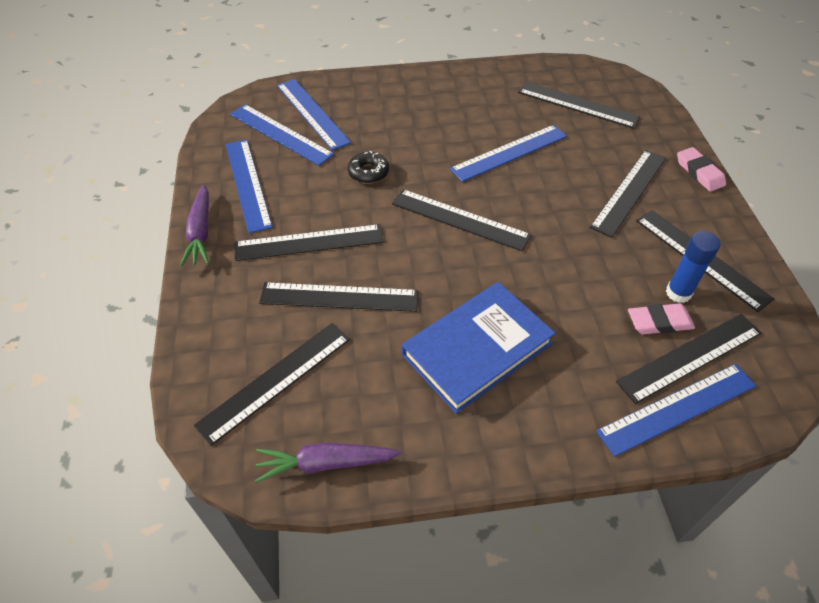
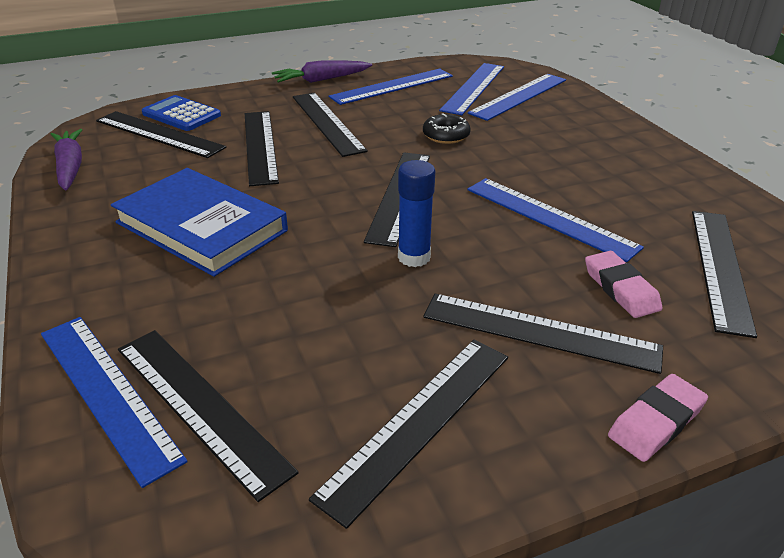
camera: 75 degrees right, 15 degrees down
(232, 359) = (181, 114): none -> blue calculator
(659, 322) = (264, 372): pink eraser -> pink eraser (620, 289)
(678, 293) = (329, 392): blue glue stick -> blue glue stick (414, 257)

